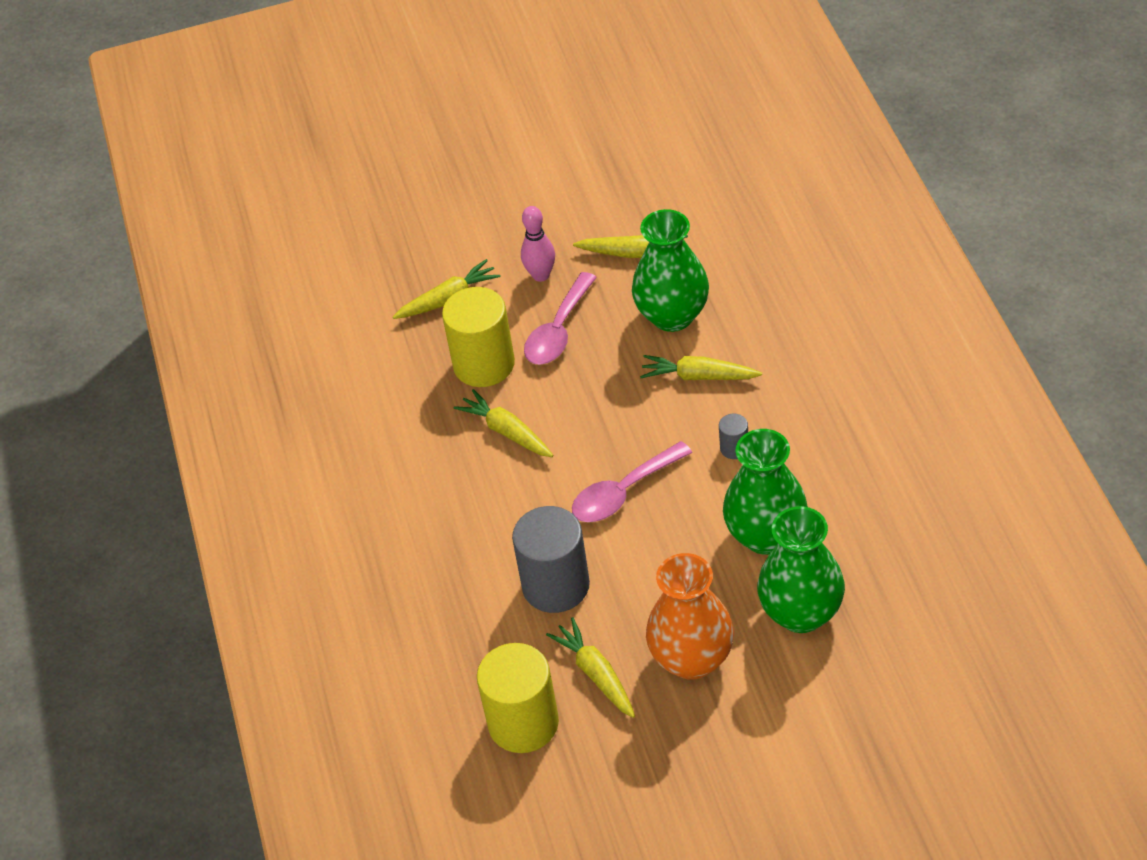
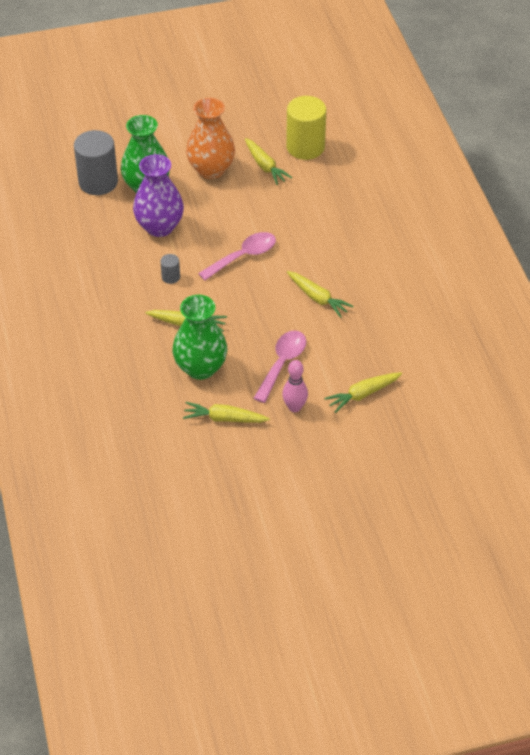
camera: 175 degrees right, 0 degrees up
(484, 364) = (335, 344): yellow cylinder -> none
(556, 586) = (286, 209): grey cylinder -> grey cylinder (98, 182)
(766, 536) = (159, 227): green vase -> purple vase

